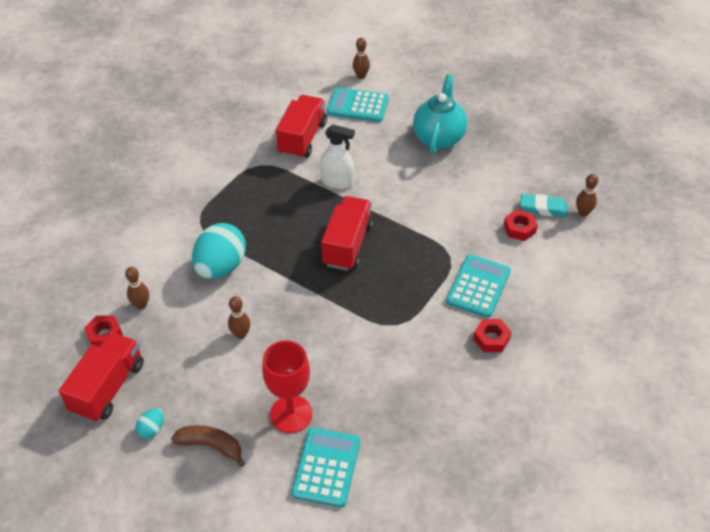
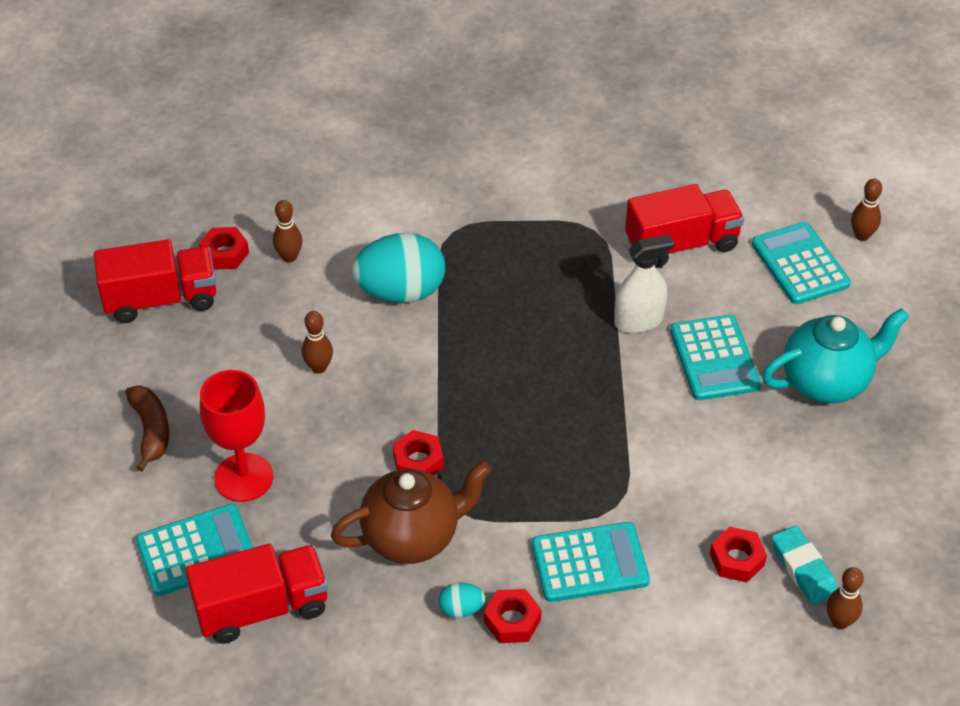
camera: 55 degrees right, 0 degrees up
(152, 429) = (136, 368): turquoise egg -> turquoise egg (461, 609)
(337, 182) = (638, 321): white spray bottle -> white spray bottle turned 90 degrees counterclockwise
(348, 245) = (541, 390): red truck -> red truck (262, 608)
(351, 323) = (418, 461): none -> red nut
(388, 168) = (714, 358): none -> turquoise calculator
(401, 353) = (412, 537): none -> brown teapot

